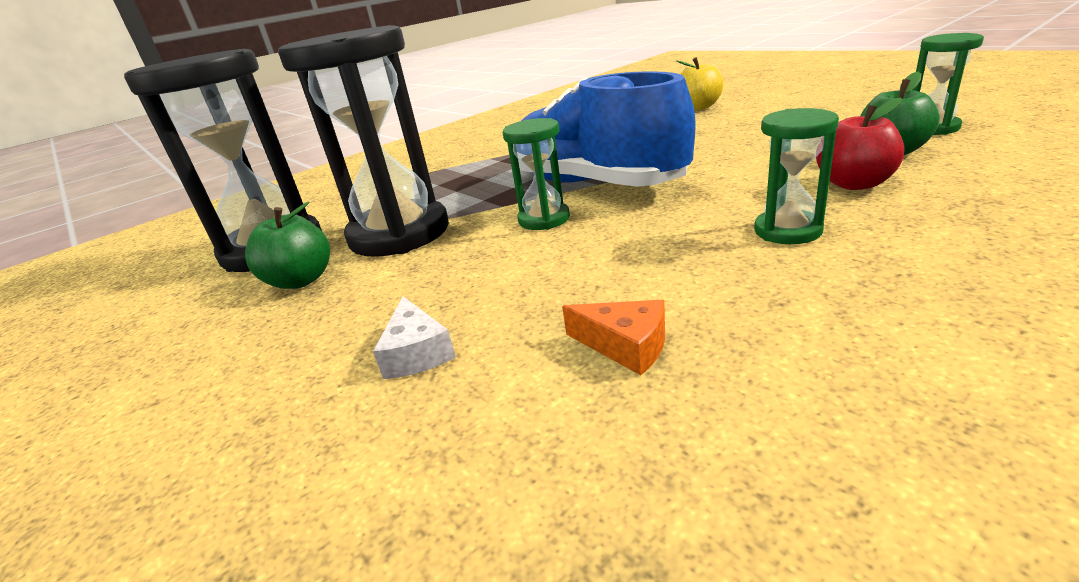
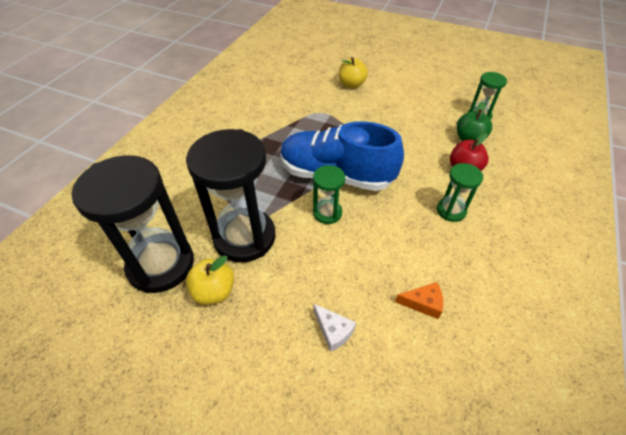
camera: 30 degrees left, 20 degrees up
(301, 280) = (214, 291): green apple -> yellow apple

